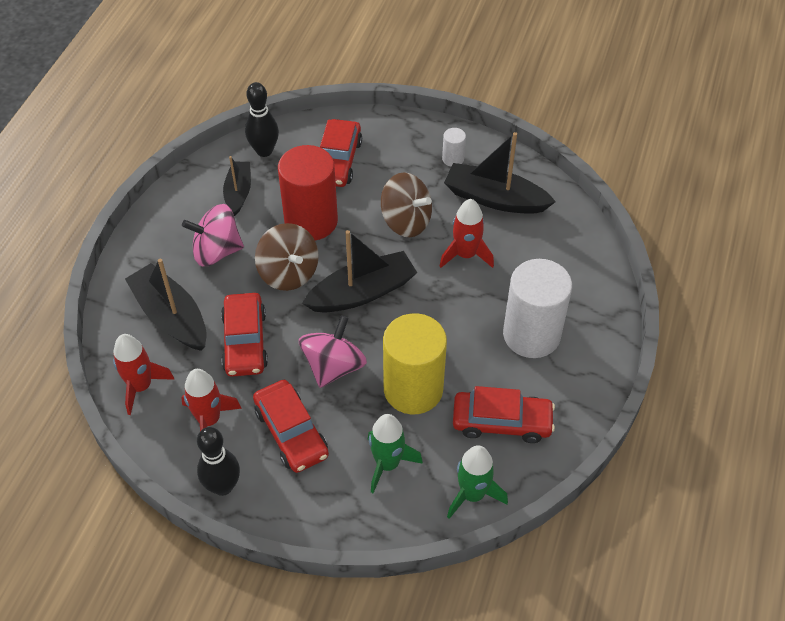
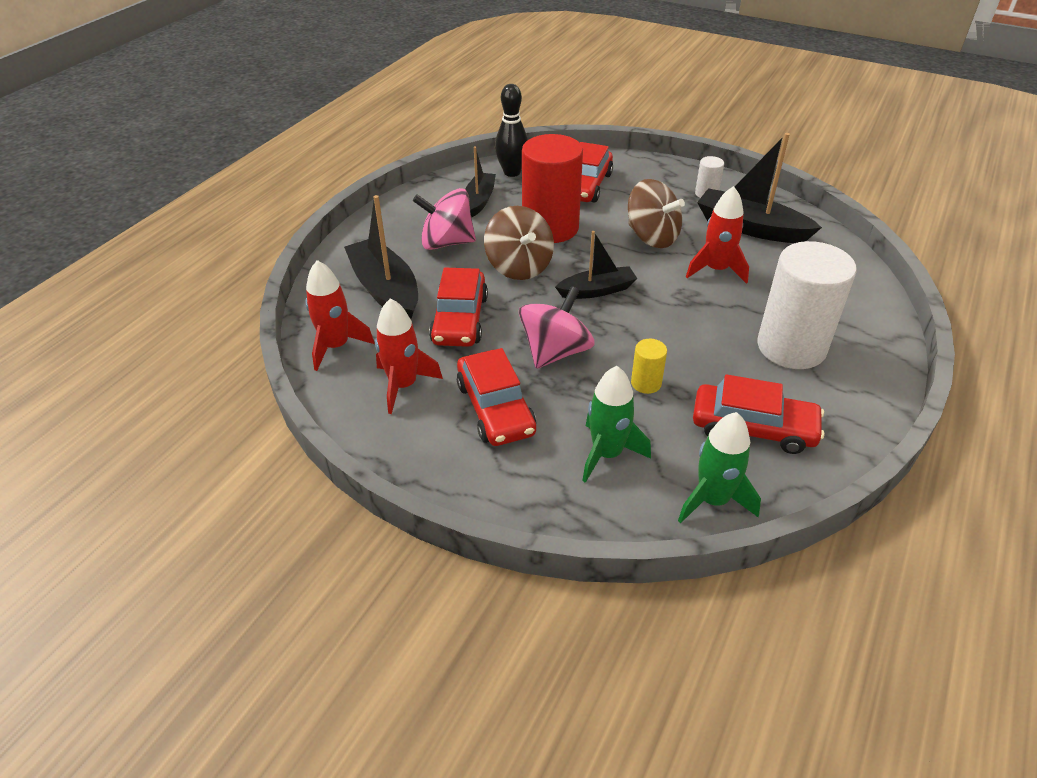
camera: 10 degrees right, 10 degrees down
(223, 486) = (403, 452): black bowling pin -> none
(362, 292) = (597, 290): black boat -> black boat, size x0.63
(413, 389) = (646, 383): yellow cylinder -> yellow cylinder, size x0.43

